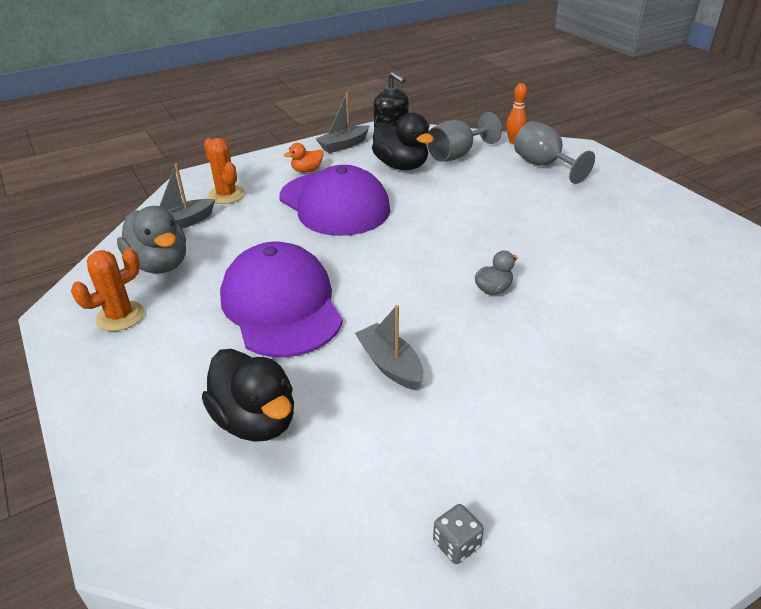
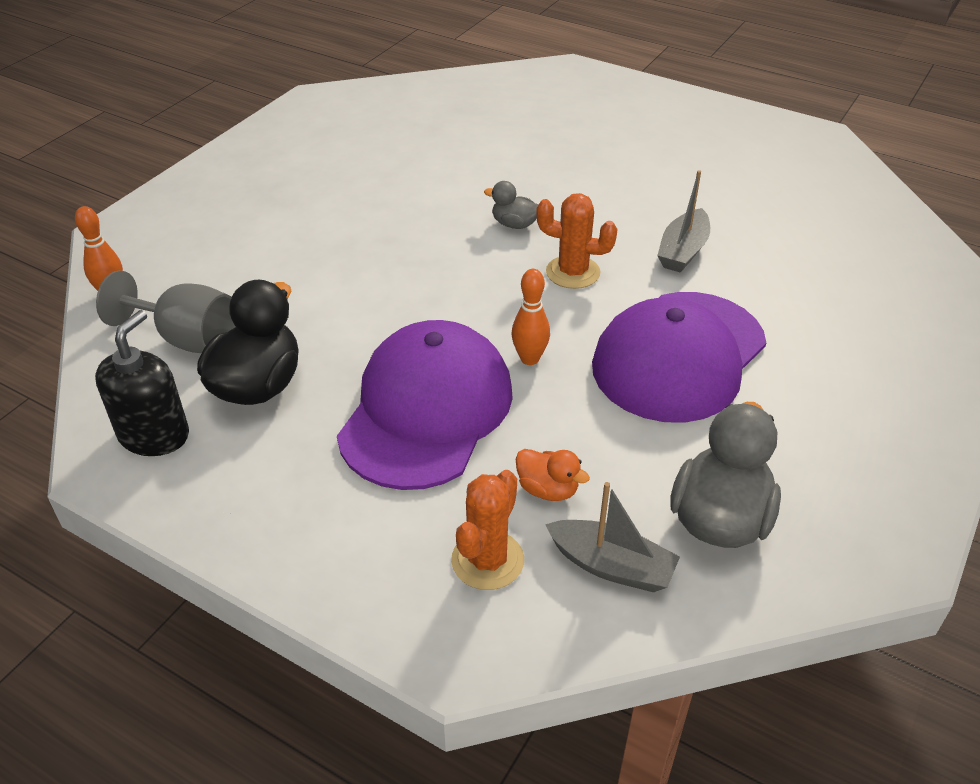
camera: 120 degrees left, 5 degrees up
(120, 316) = (836, 486): orange cactus -> orange cactus (573, 272)
(256, 420) = (827, 299): black duck -> none
(307, 170) = (335, 495): orange duck -> orange duck (548, 489)
(340, 247) = (529, 359): none -> orange bowling pin
(343, 145) = (206, 491): grey boat -> none
(456, 544) = (802, 175): grey dice -> none
(543, 165) = (188, 251): grey goblet -> none

